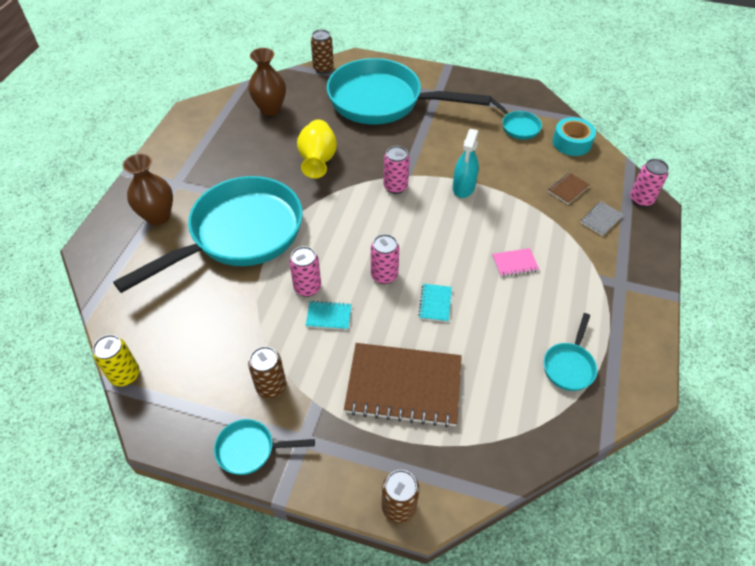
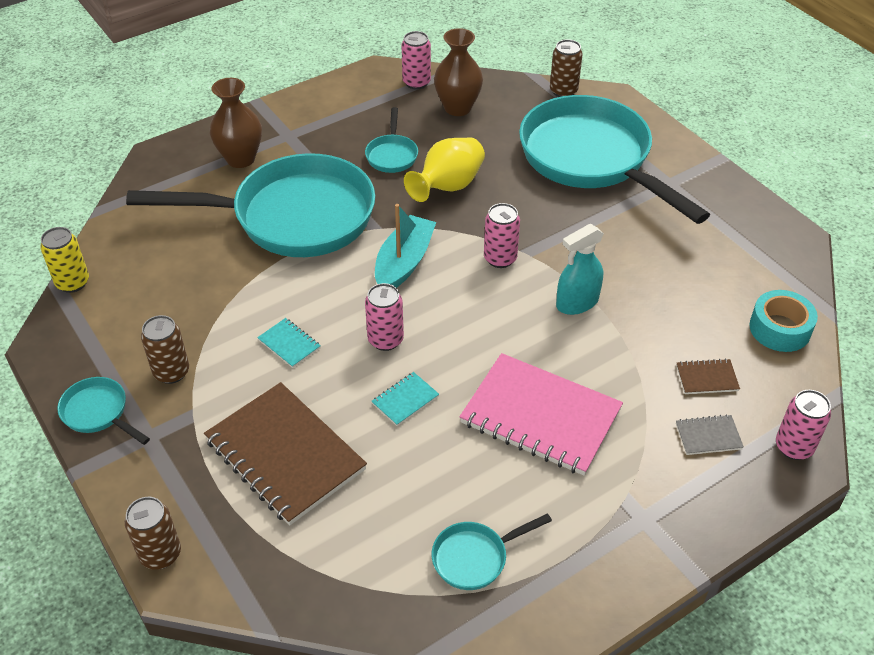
camera: 40 degrees right, 5 degrees down
(307, 287) = (299, 305): pink can -> pink can (416, 82)
(343, 222) = (404, 263): none -> turquoise boat
(515, 263) = (540, 416): pink notebook -> pink notebook, size x2.38
(518, 126) = (728, 272): turquoise pan -> turquoise pan (392, 155)

